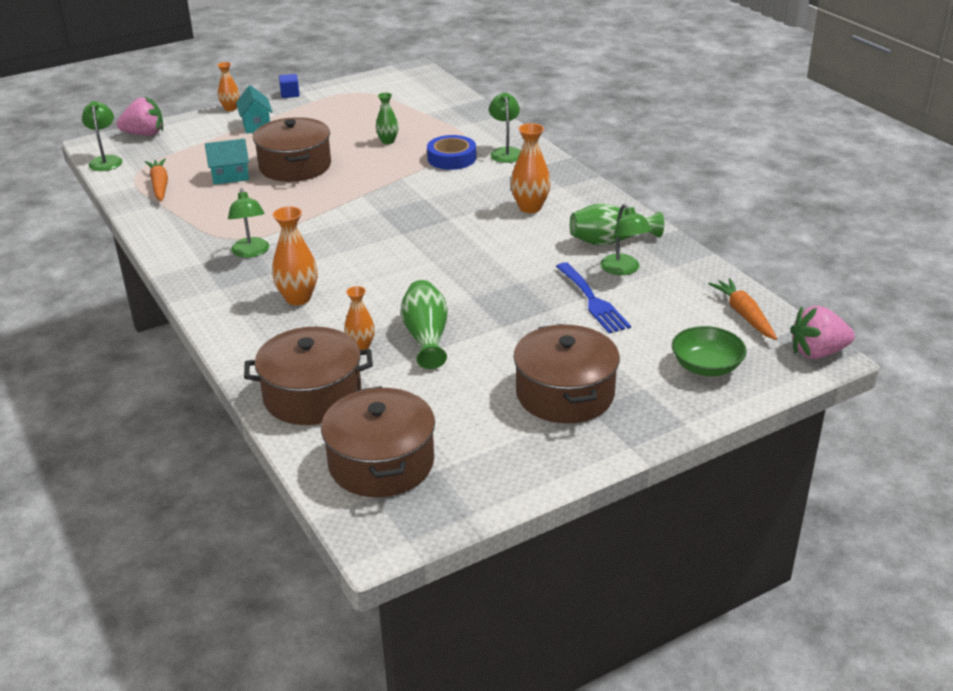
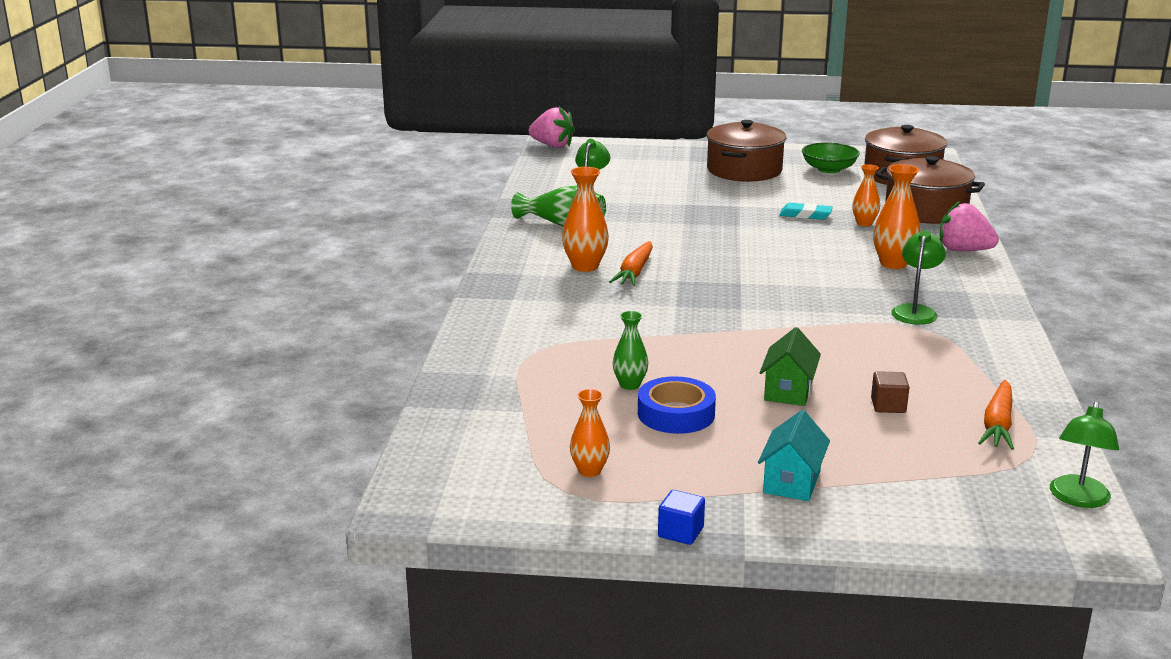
camera: 145 degrees left, 10 degrees down
(144, 134) = (997, 534): pink strawberry -> pink strawberry (963, 250)
(230, 108) = (811, 538): orange vase -> orange vase (589, 471)
(230, 176) = (888, 406): turquoise house -> brown cube
(295, 166) = (788, 391): brown pot -> green house
(426, 337) = (805, 215): green vase -> turquoise eraser
(451, 158) = (584, 337): blue tape -> blue tape (676, 414)
(505, 152) = (514, 323): green lamp -> none
(593, 301) = (647, 199): blue fork -> none
(706, 366) = (632, 157): green bowl -> green bowl (829, 169)
(744, 315) = (557, 168): orange carrot -> orange carrot (634, 272)

